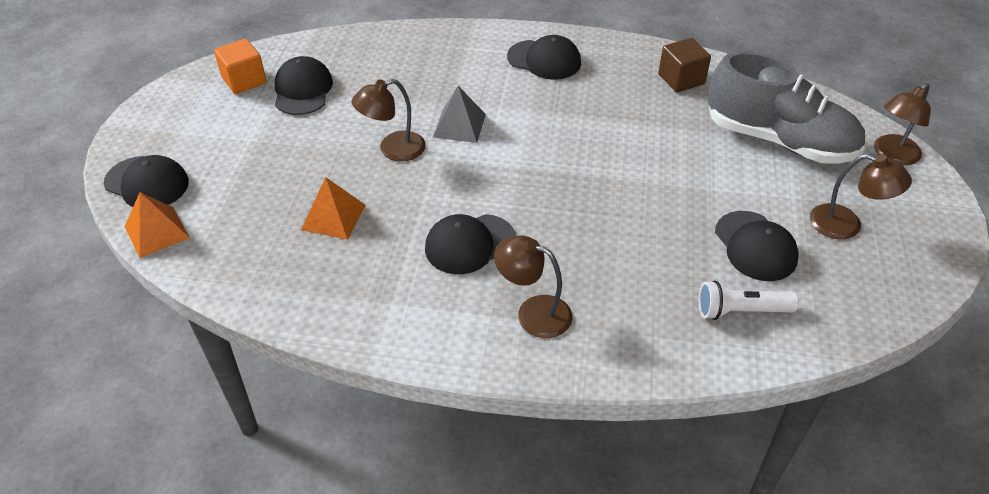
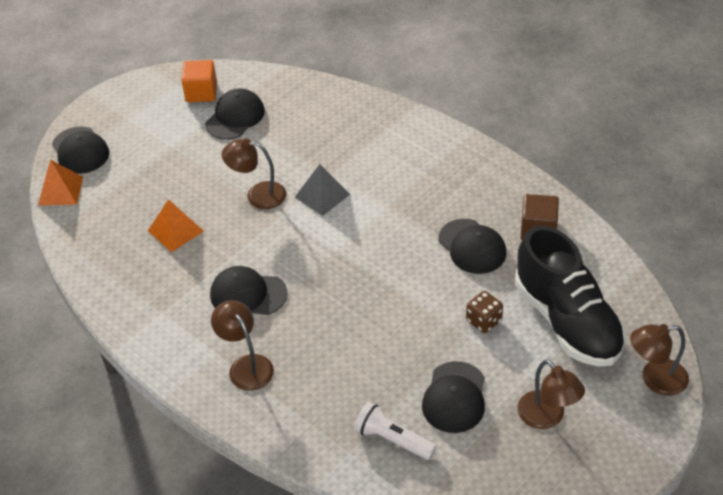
camera: 35 degrees right, 0 degrees up
(544, 60) = (439, 165): black cap -> black cap (472, 246)
(712, 170) = (483, 321): none -> brown dice
(779, 140) = (567, 321): grey shoe -> black shoe

